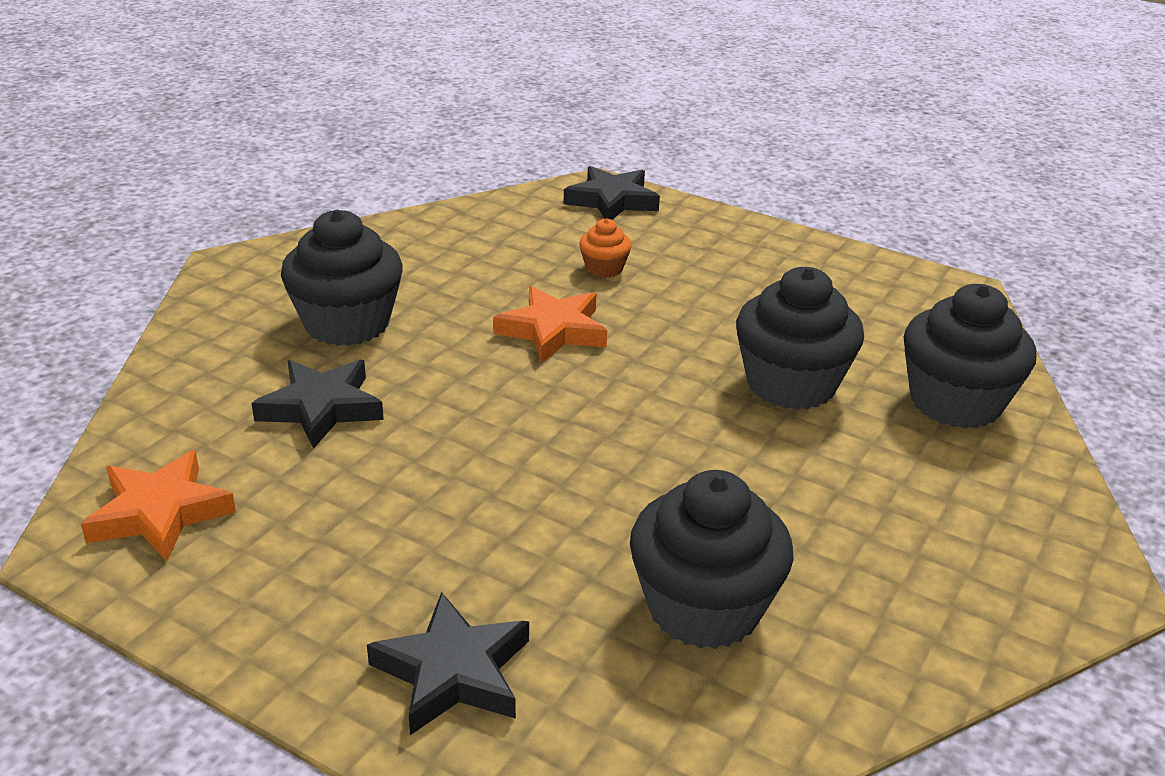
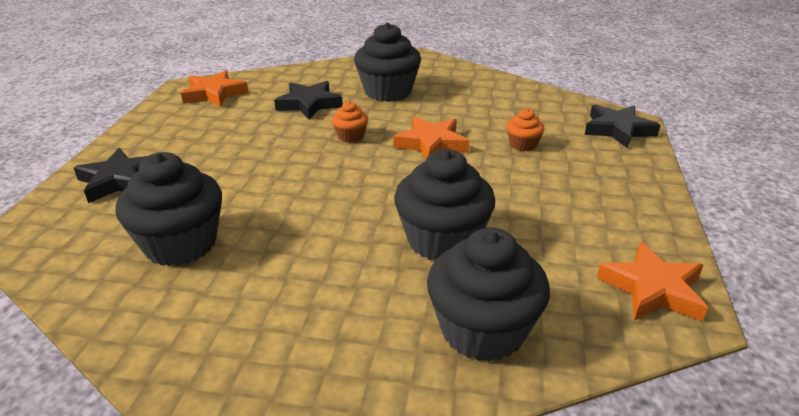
camera: 70 degrees right, 0 degrees up
(477, 391) = (350, 136): none -> orange cupcake
(919, 292) = (653, 289): none -> orange star

